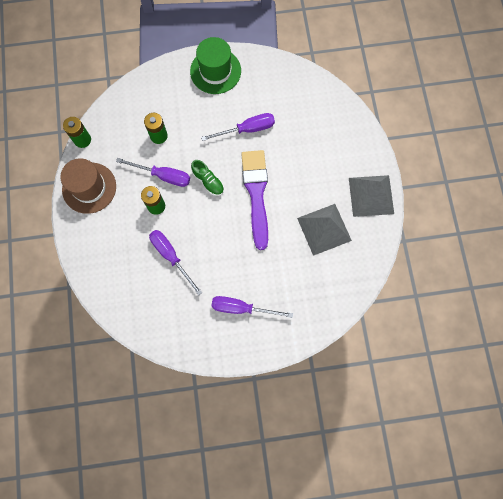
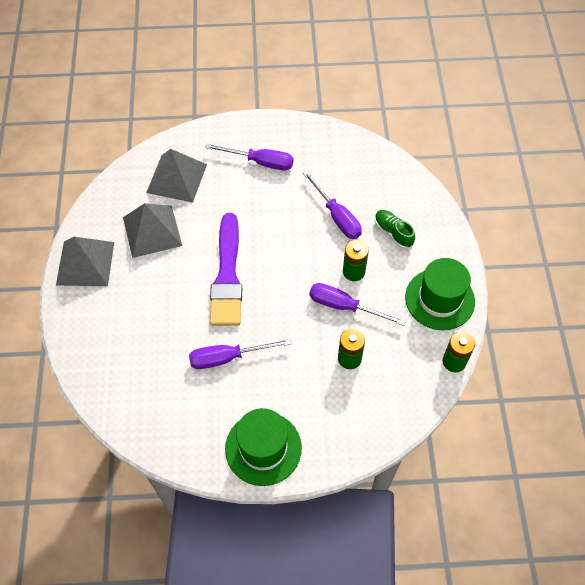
camera: 175 degrees left, 15 degrees down
(89, 188) = (439, 299): brown hat -> green hat
(208, 181) = (286, 295): green shoe -> green shoe (393, 233)
(313, 284) = (177, 178): none -> grey pyramid

